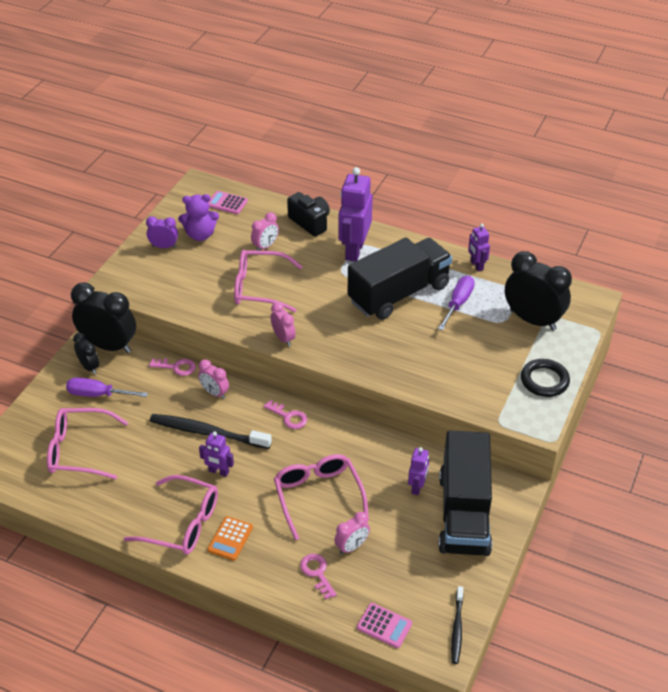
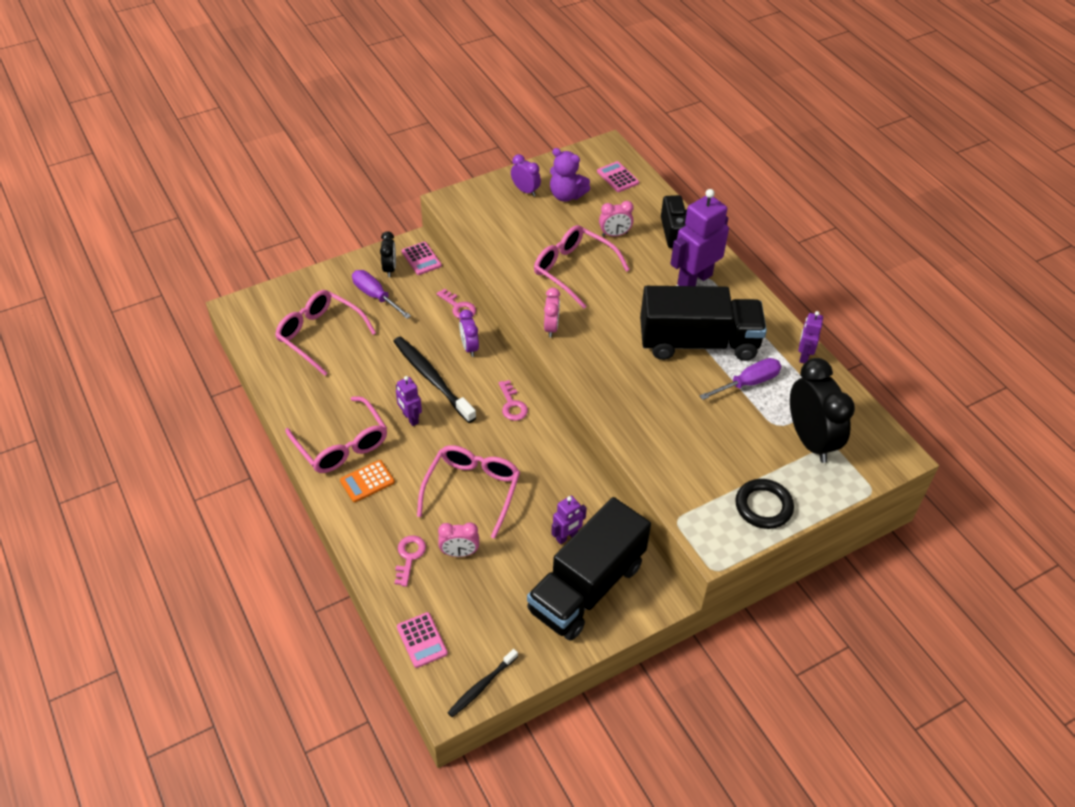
camera: 35 degrees right, 5 degrees up
(109, 346) = (421, 259): black clock -> pink calculator
(214, 393) = (469, 347): pink clock -> purple clock

